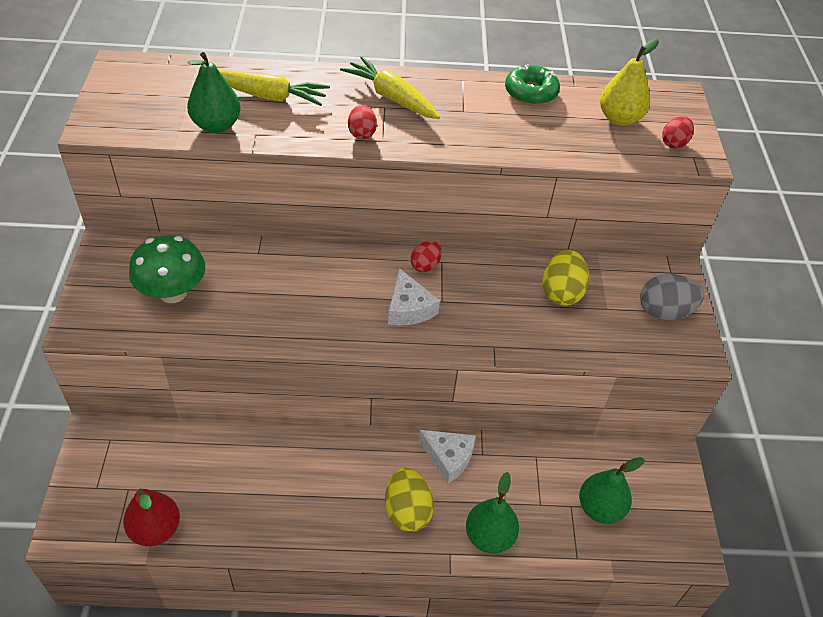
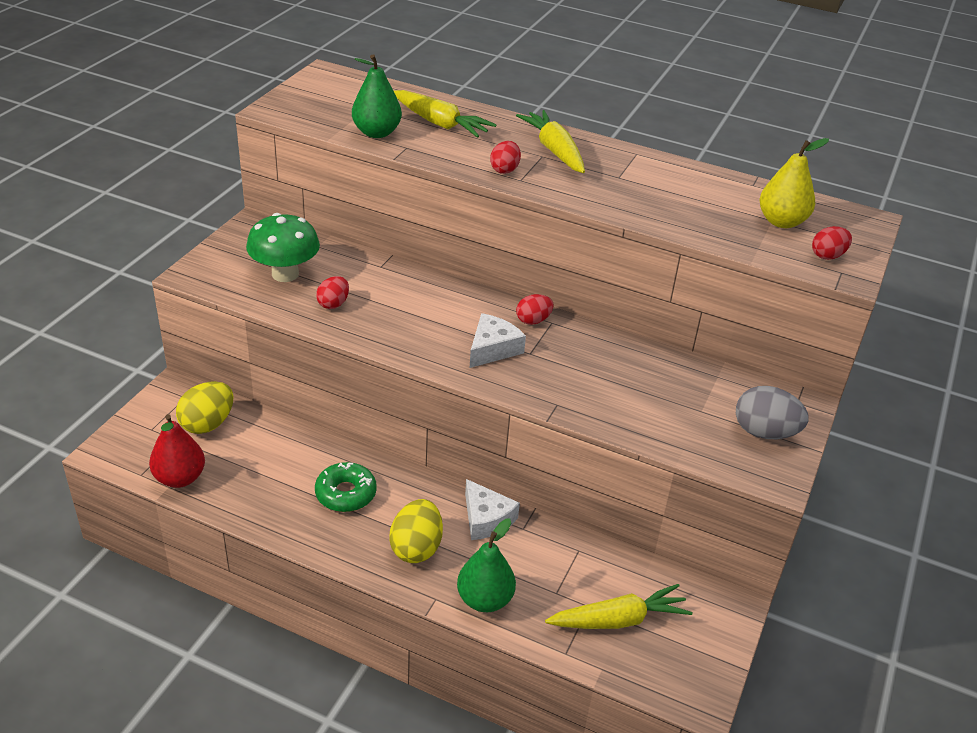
camera: 25 degrees right, 10 degrees down
(239, 310) = (333, 304): none -> red egg
(408, 308) = (493, 349): white cheese -> white cheese turned 150 degrees counterclockwise
(531, 92) = (700, 179): green donut -> green donut (346, 494)
(561, 292) = (660, 383): yellow egg -> yellow egg (207, 424)
(600, 508) = (619, 620): green pear -> yellow carrot

